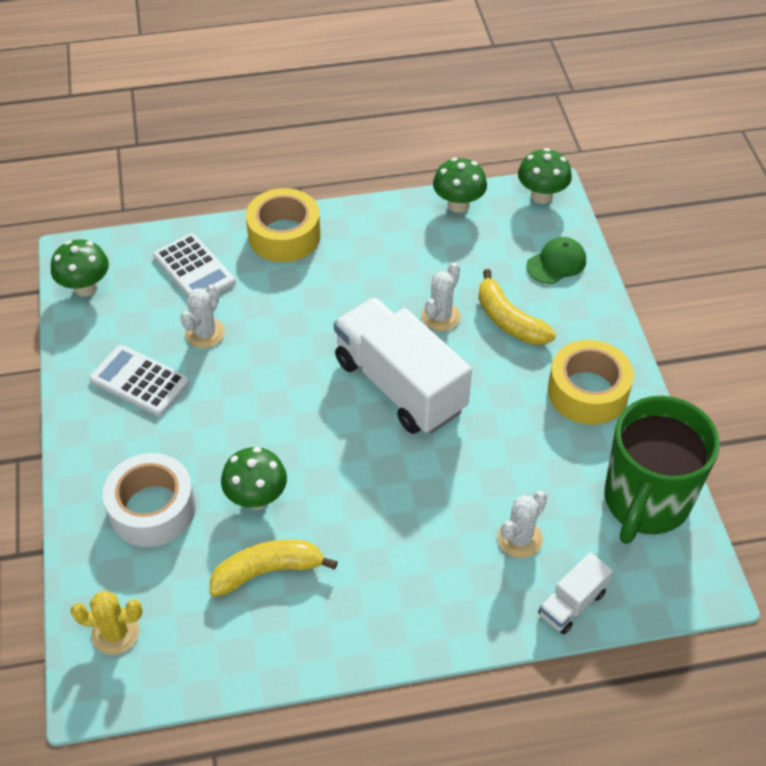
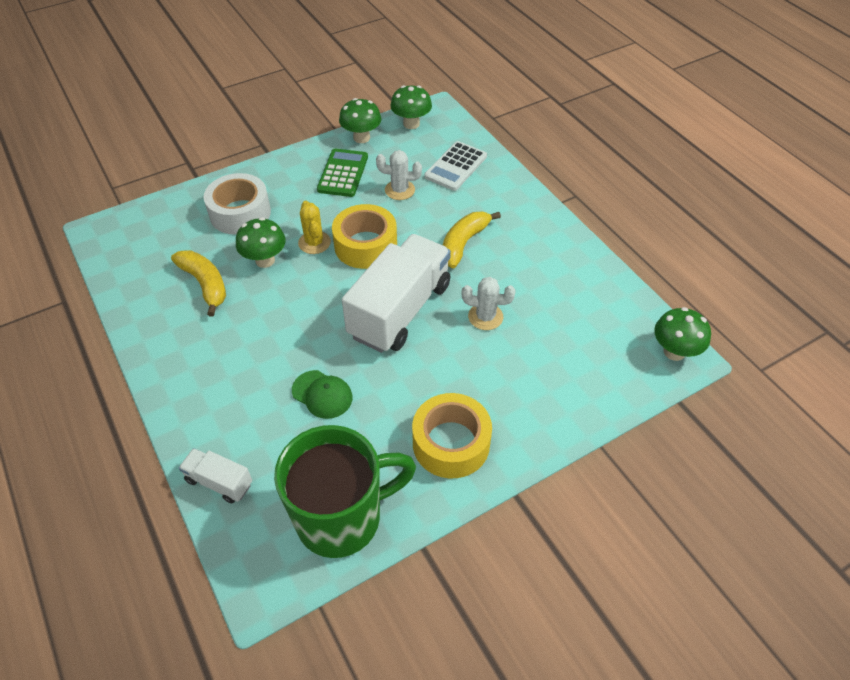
camera: 70 degrees right, 0 degrees up
(115, 633) = (142, 227): yellow cactus -> yellow cactus (314, 243)
(139, 381) = (343, 173): white calculator -> green calculator
(284, 235) = (517, 201): yellow tape -> yellow tape (365, 245)
(458, 205) = (621, 295): green mushroom -> green mushroom (361, 138)
(509, 320) = (505, 364): yellow banana -> yellow banana (463, 243)
(520, 538) = (274, 429): white cactus -> none
(556, 263) = (595, 383): green cap -> green cap (322, 394)
(645, 502) = (342, 517): green mug -> green mug turned 150 degrees clockwise

